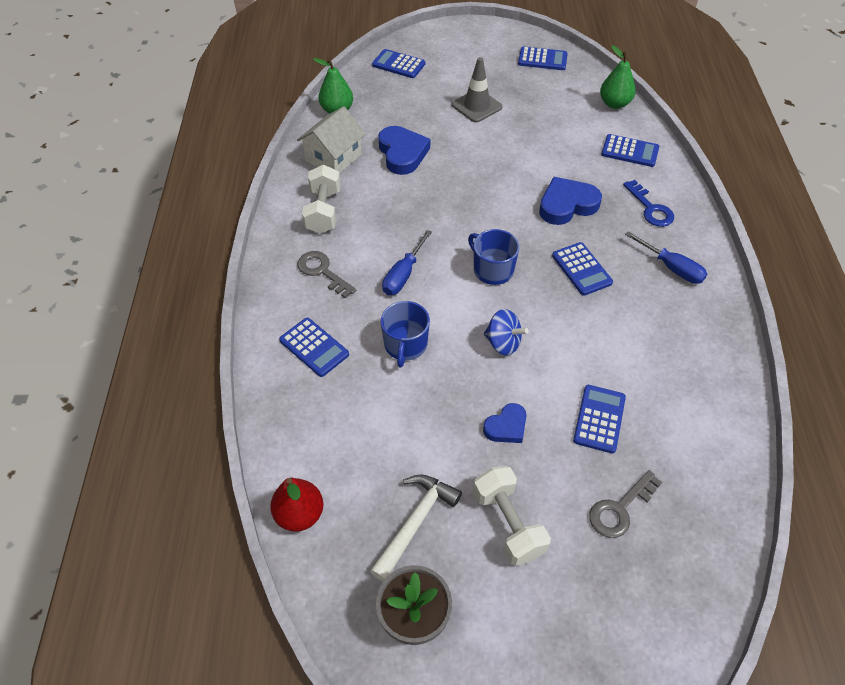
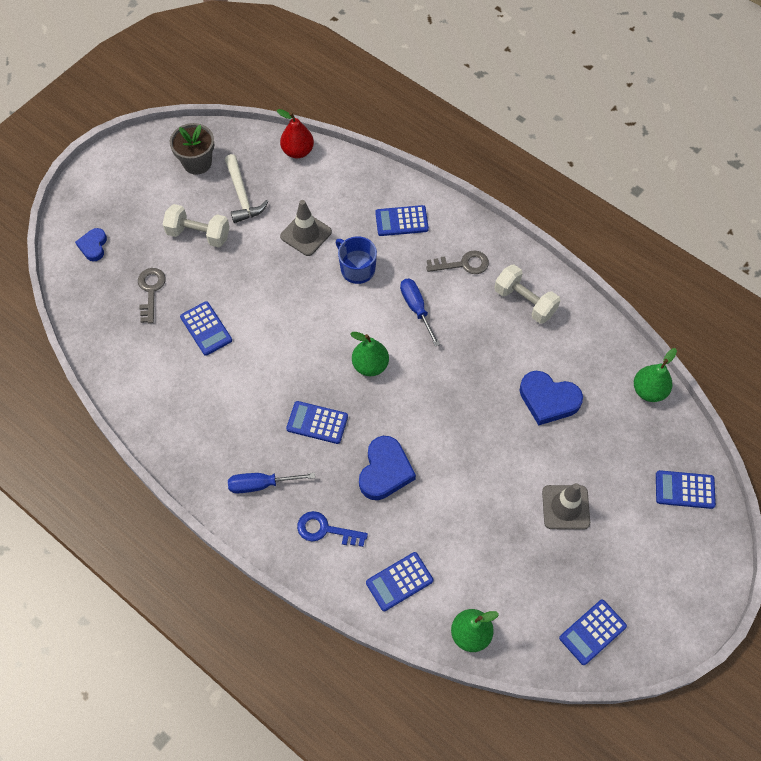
camera: 130 degrees right, 10 degrees up
(333, 157) = (584, 348): white house -> none
(398, 64) = (684, 490): blue calculator -> blue calculator turned 150 degrees counterclockwise
(407, 417) = (306, 234): none -> grey traffic cone
(492, 270) = (370, 365): blue mug -> green pear
(503, 343) = (306, 322): blue spinning top -> none
(506, 426) = (250, 278): blue heart -> blue heart (93, 246)

